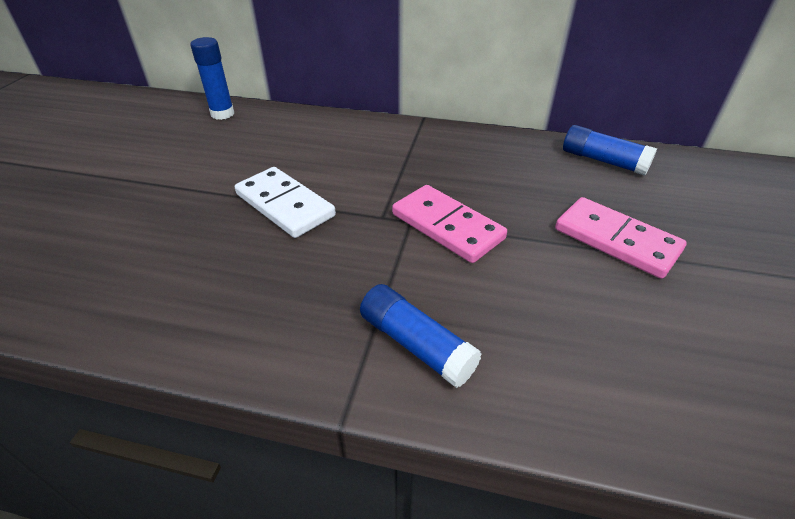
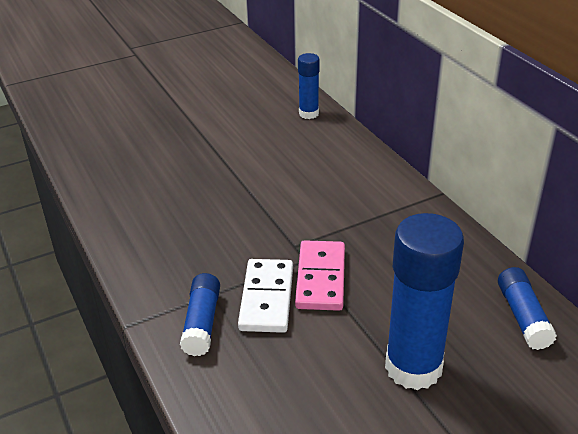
camera: 50 degrees right, 5 degrees down
(284, 205) = (253, 202): white domino -> white domino (266, 298)
(616, 240) = (413, 367): pink domino -> blue glue stick

